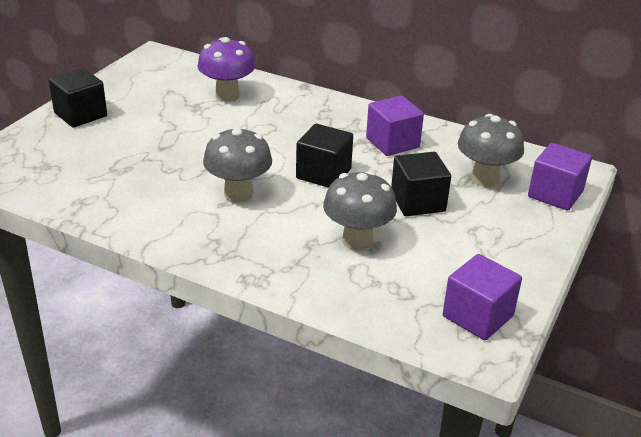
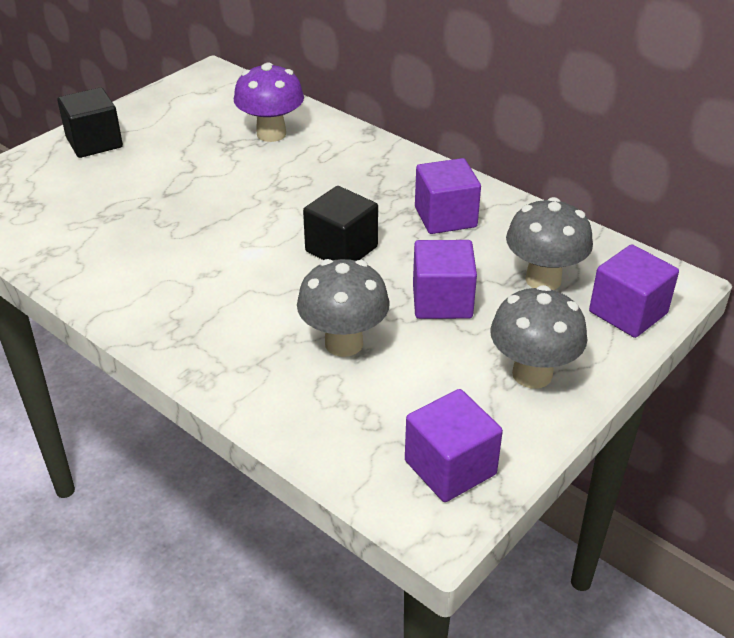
camera: 15 degrees right, 5 degrees up
(238, 194) = (229, 263): grey mushroom -> grey mushroom (532, 374)
(418, 202) = (442, 301): black cube -> purple cube

